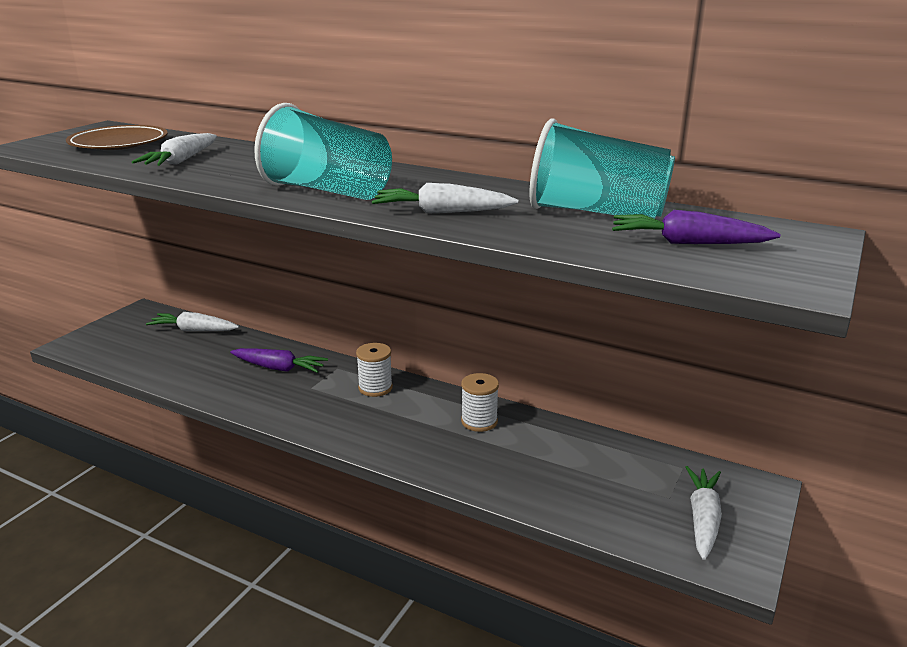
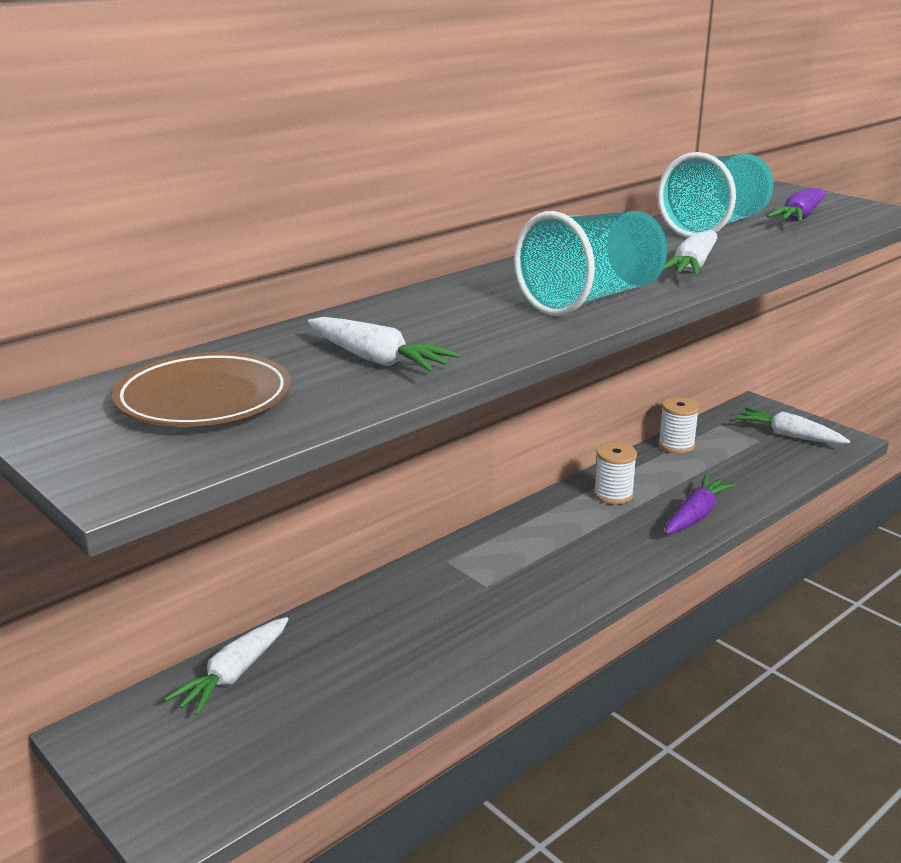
camera: 70 degrees left, 0 degrees up
(279, 368) = (419, 604): purple carrot -> purple carrot (696, 515)
(375, 388) = (512, 542): white spool -> white spool (676, 445)

